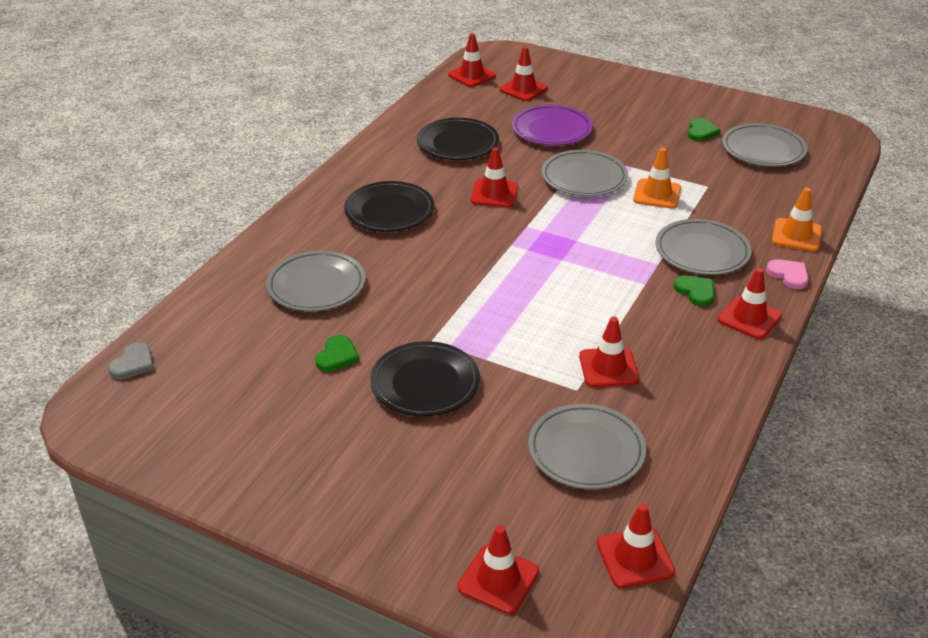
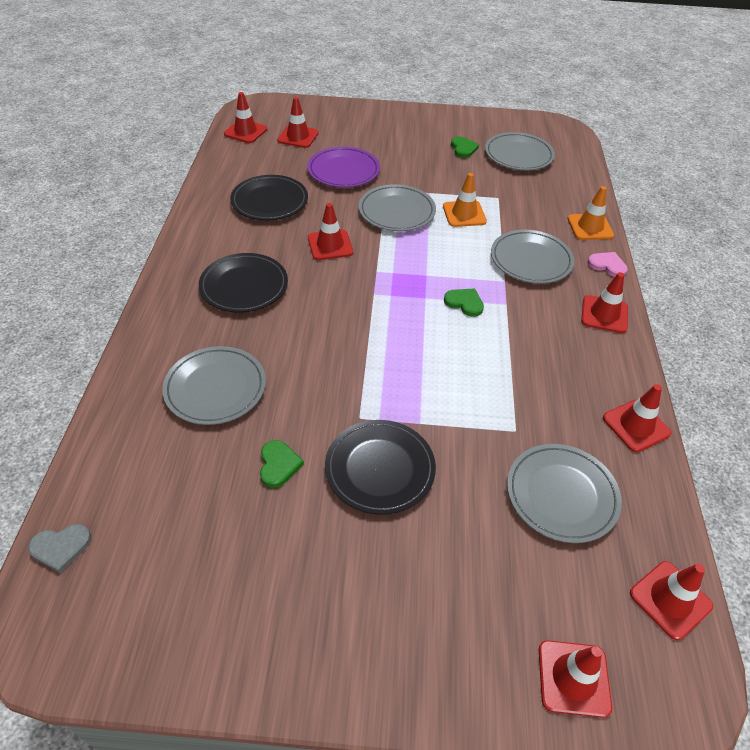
camera: 25 degrees left, 10 degrees up
(133, 363) = (61, 547): grey heart -> grey heart turned 75 degrees clockwise
(608, 368) = (527, 399): red traffic cone -> red traffic cone (636, 425)
(695, 291) = (549, 300): green heart -> green heart (464, 303)

